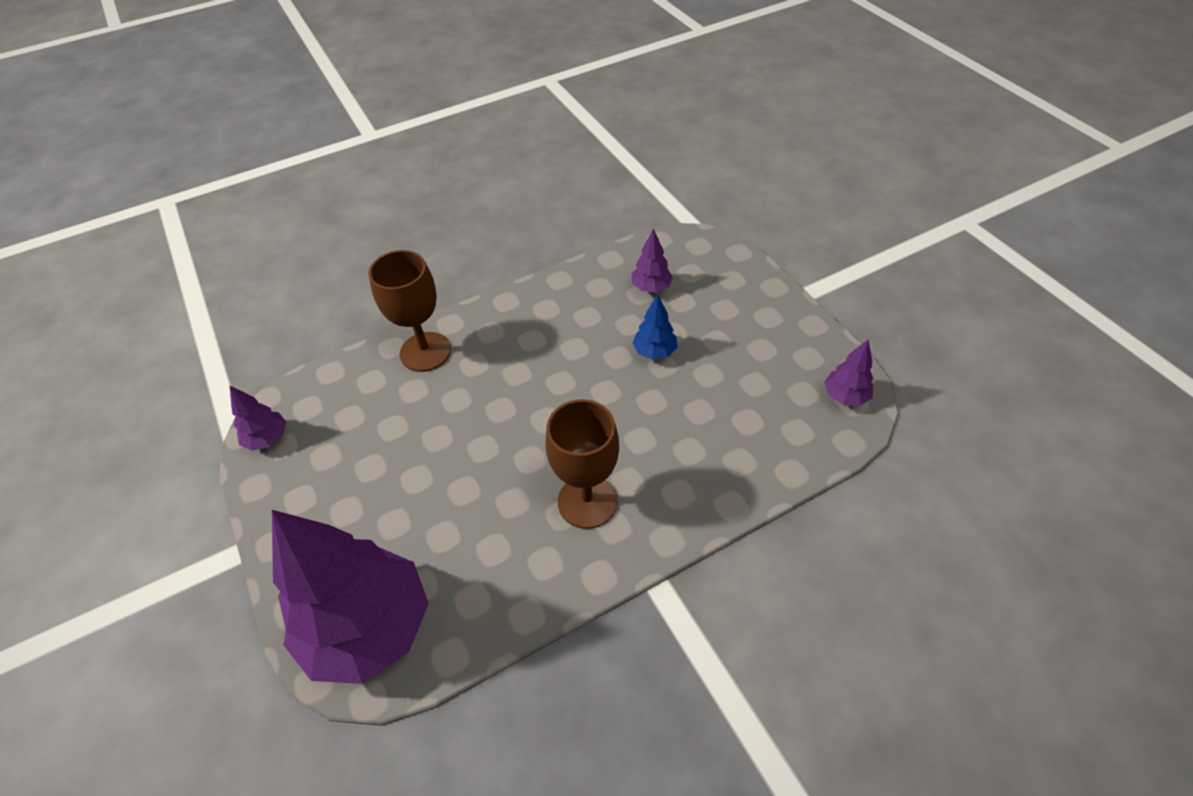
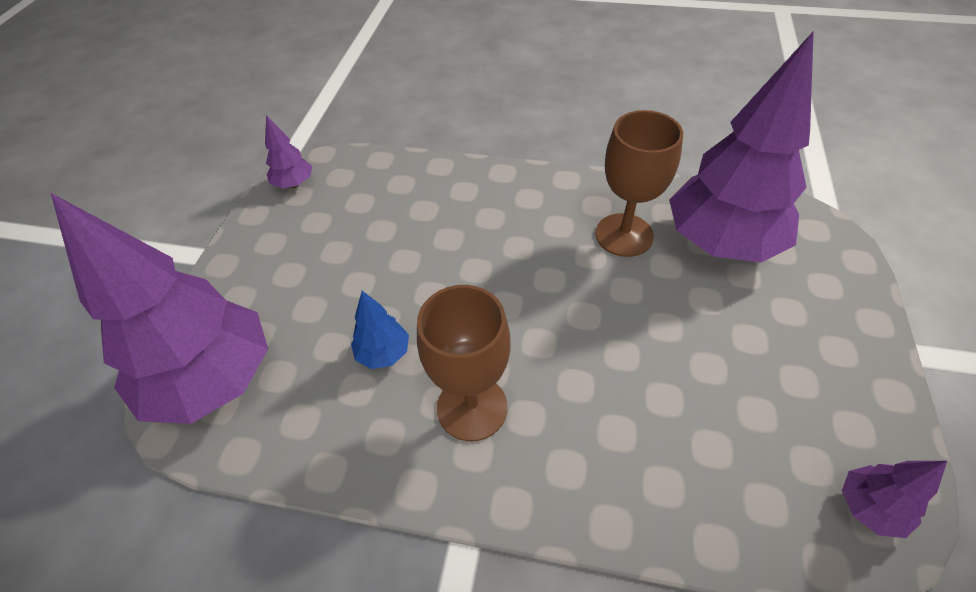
camera: 40 degrees right, 0 degrees up
(425, 352) = (461, 184): brown goblet -> brown goblet (624, 235)
(651, 288) = (721, 243): purple tree -> purple tree, size x2.37
(654, 352) = (668, 308): blue tree -> blue tree (383, 353)

